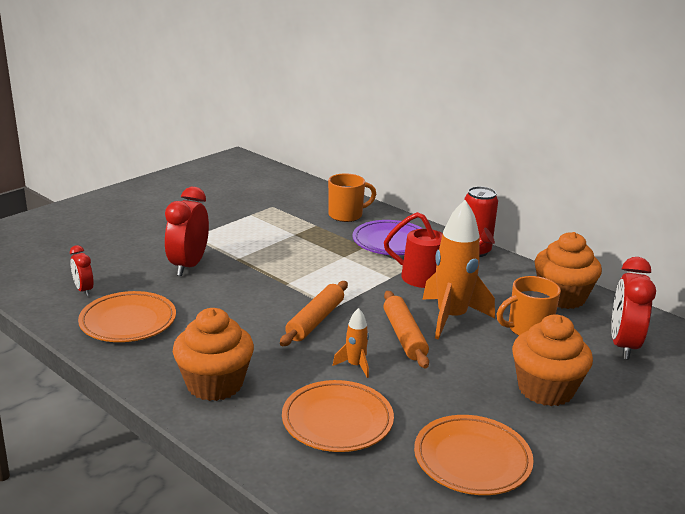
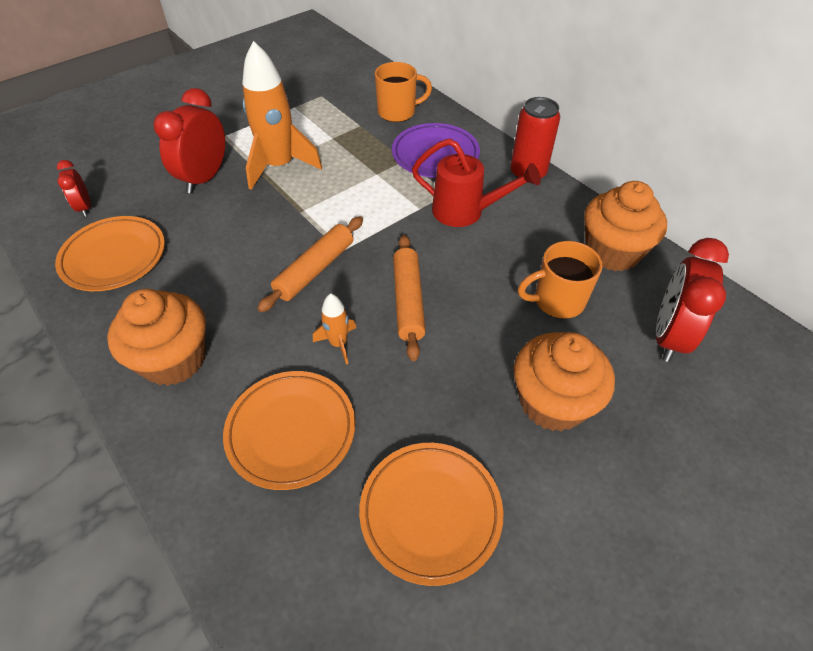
camera: 10 degrees right, 25 degrees up
(451, 318) = (471, 276): orange rocket -> orange rocket (279, 166)

